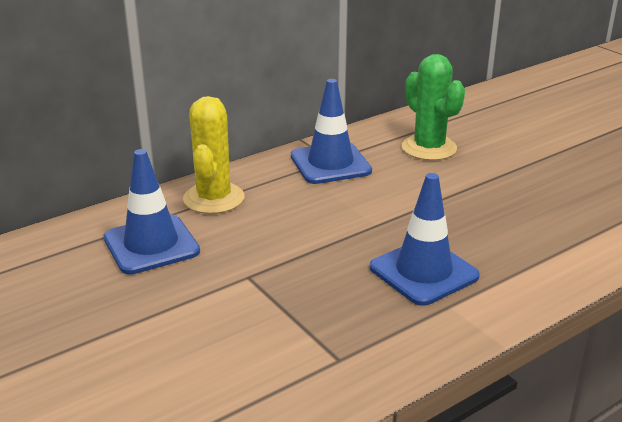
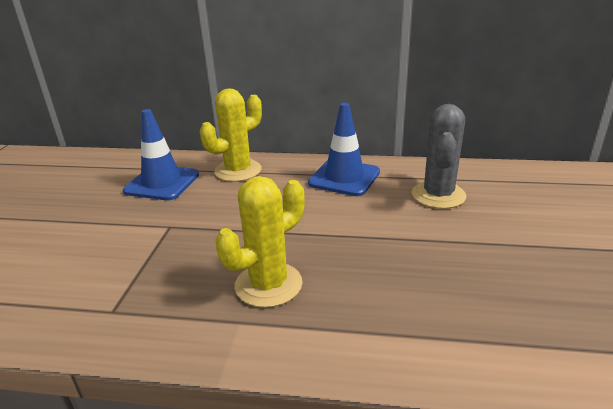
camera: 45 degrees right, 0 degrees up
(423, 272) = (268, 285): blue traffic cone -> yellow cactus
(429, 148) = (438, 195): green cactus -> grey cactus

